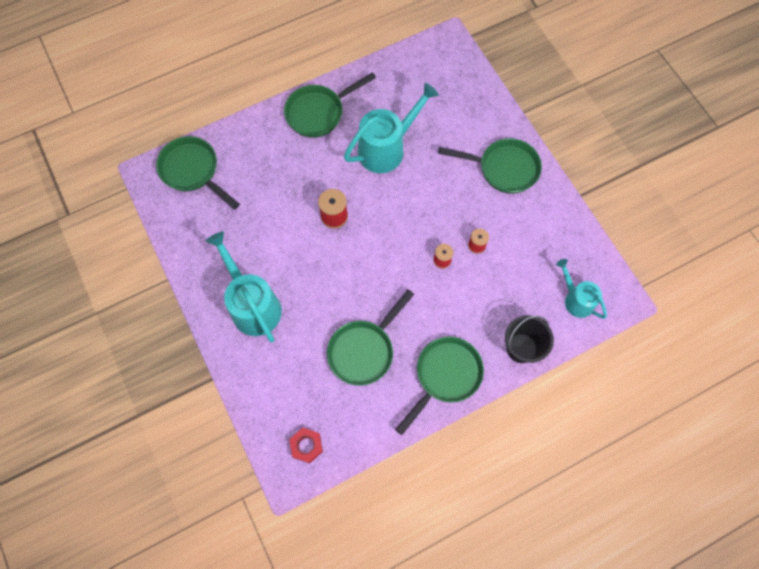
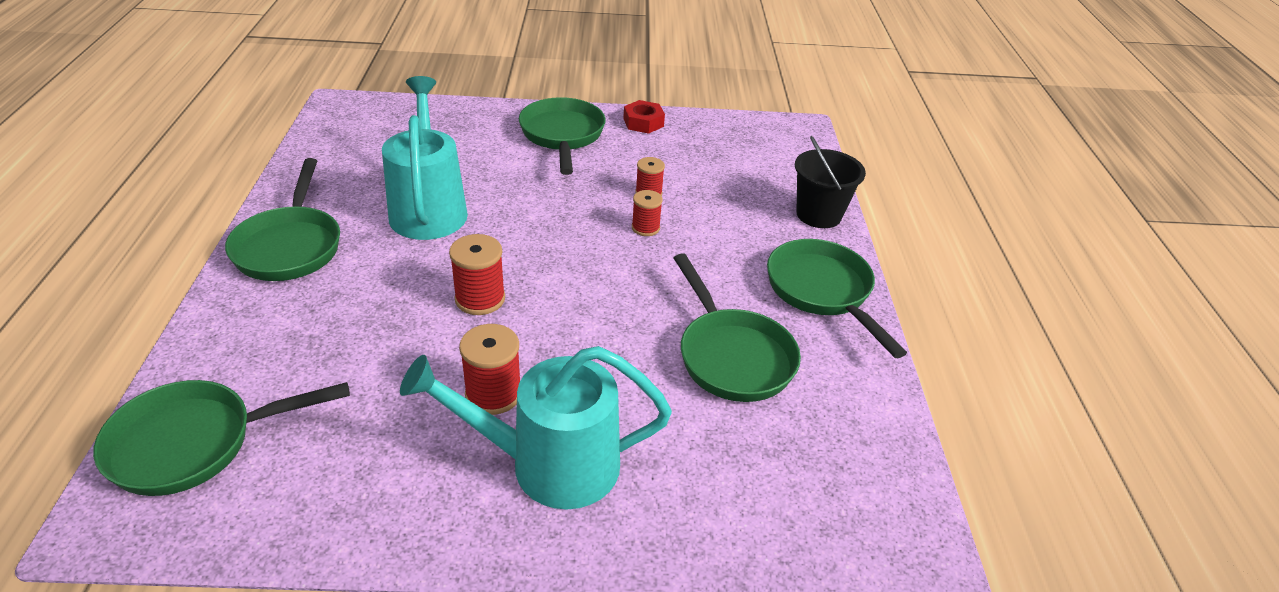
camera: 65 degrees left, 30 degrees down
(278, 260) = (493, 394): none -> red spool
(306, 446) = (868, 497): red nut -> red nut (643, 122)
(503, 168) = (562, 136): green pan -> green pan turned 45 degrees counterclockwise
(575, 299) = (779, 155): turquoise watering can -> none

